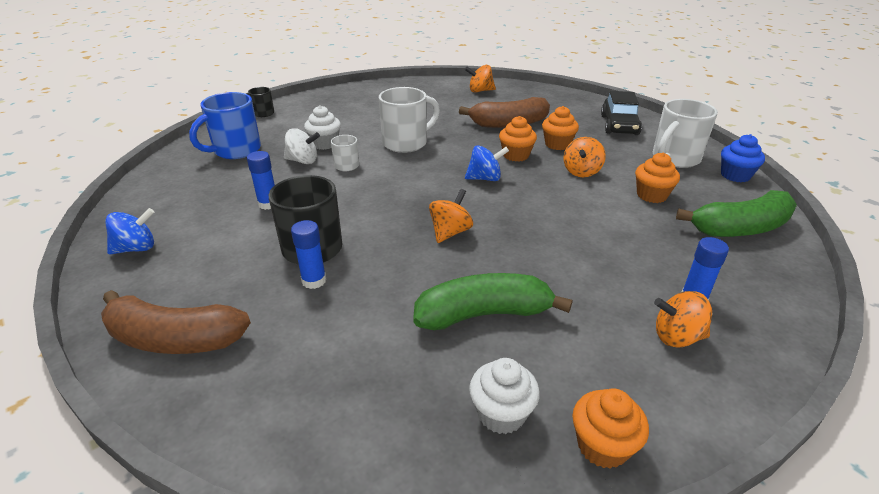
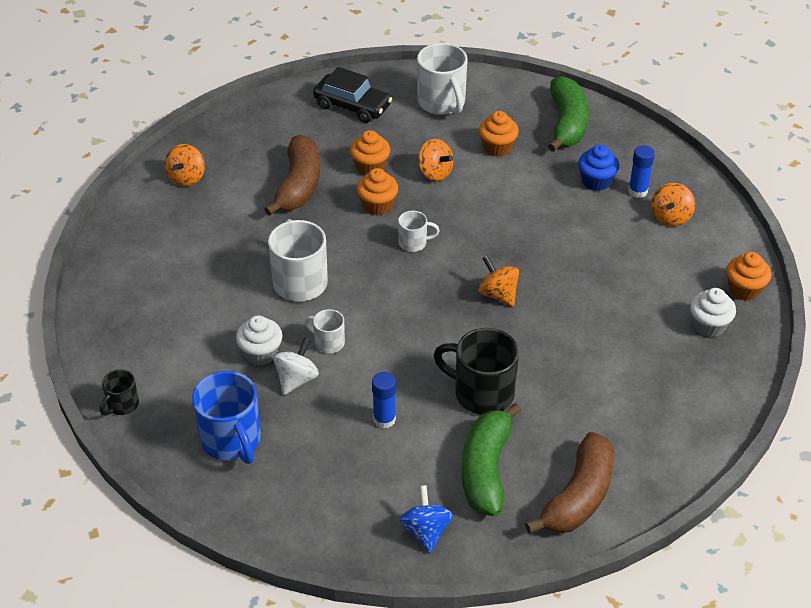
camera: 70 degrees left, 10 degrees up
(314, 281) = (534, 399): blue glue stick -> none
(484, 314) = (614, 305): green banana -> green banana (486, 469)
(485, 178) = (414, 243): blue spinning top -> white mug
(735, 175) = (490, 83): blue cupcake -> blue cupcake (596, 181)

